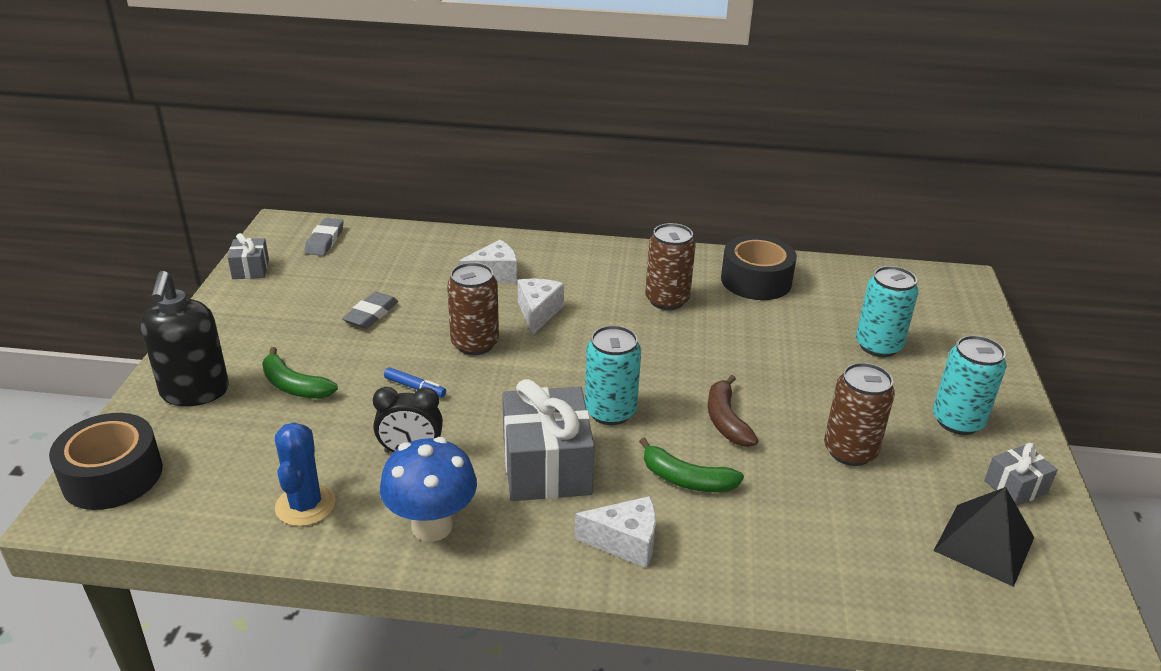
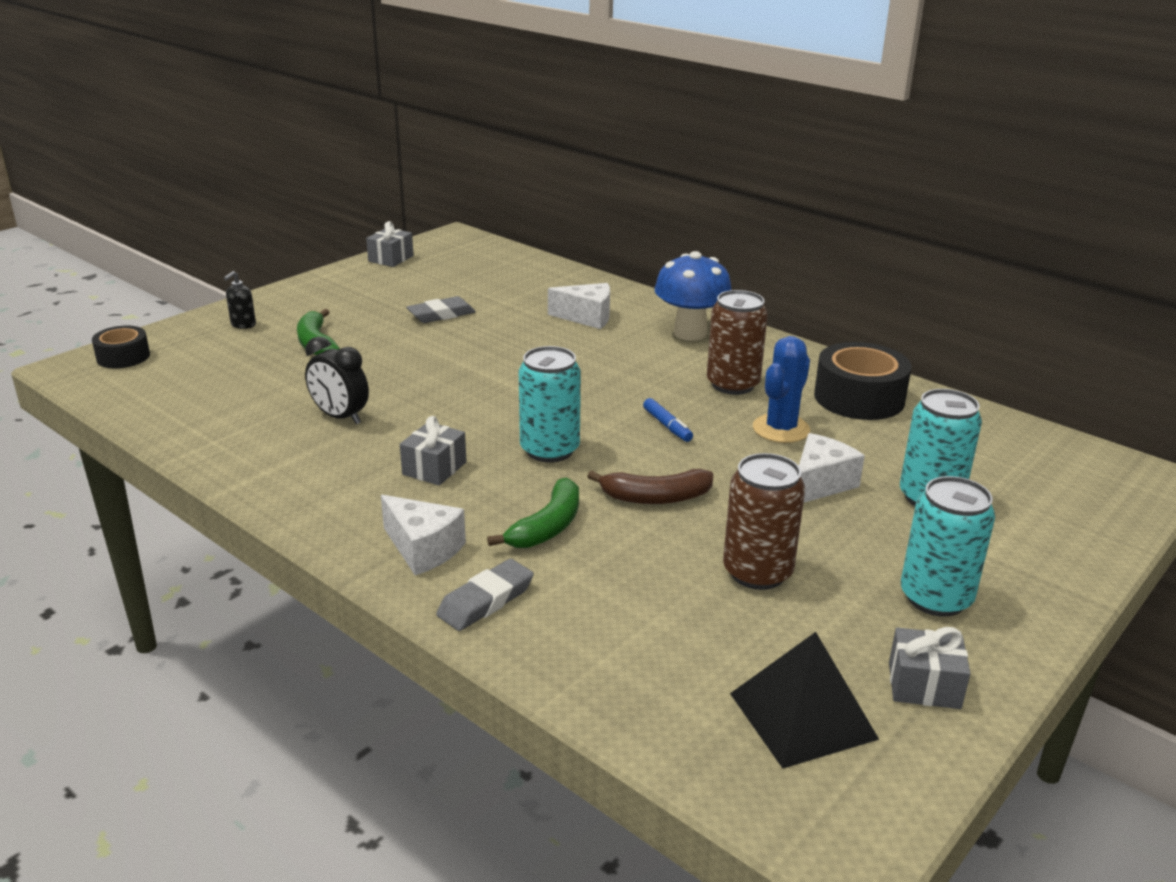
camera: 35 degrees right, 5 degrees down
(112, 476) = (123, 357): black tape -> black tape, size x0.59
(195, 392) = (243, 325): black soap dispenser -> black soap dispenser, size x0.42
(305, 505) = (217, 422): blue cactus -> blue cactus (781, 429)
(325, 241) = (475, 255): grey eraser -> grey eraser (486, 601)
(415, 387) = (405, 375): blue marker -> blue marker (667, 426)
(432, 526) = (285, 472): blue mushroom -> blue mushroom (690, 333)
(475, 344) = (498, 361): brown can -> none
(538, 313) = (588, 356): white cheese -> white cheese (820, 484)
(546, 467) = (434, 468): grey gift -> grey gift, size x0.51
(686, 479) = (547, 527): green banana -> green banana turned 120 degrees counterclockwise
(726, 420) = (655, 497): brown banana -> brown banana turned 120 degrees counterclockwise

